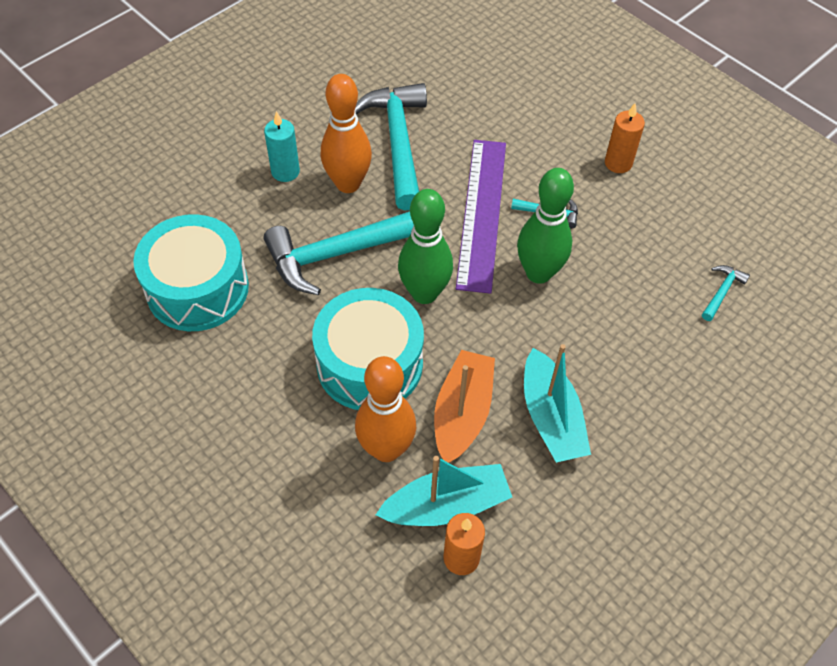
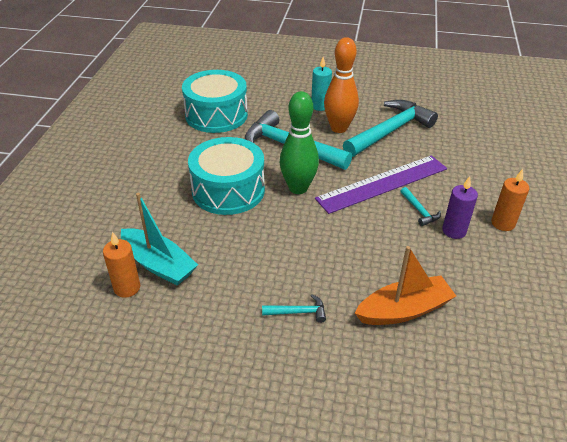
camera: 55 degrees right, 15 degrees down
(386, 449) = (177, 222): orange bowling pin -> none
(462, 413) = (229, 241): orange boat -> orange boat (404, 310)
(538, 273) = (367, 227): green bowling pin -> none
(551, 417) = (264, 283): turquoise boat -> none
(599, 208) = (454, 231): none -> purple candle
(722, 292) = (465, 328): turquoise hammer -> turquoise hammer (298, 312)

